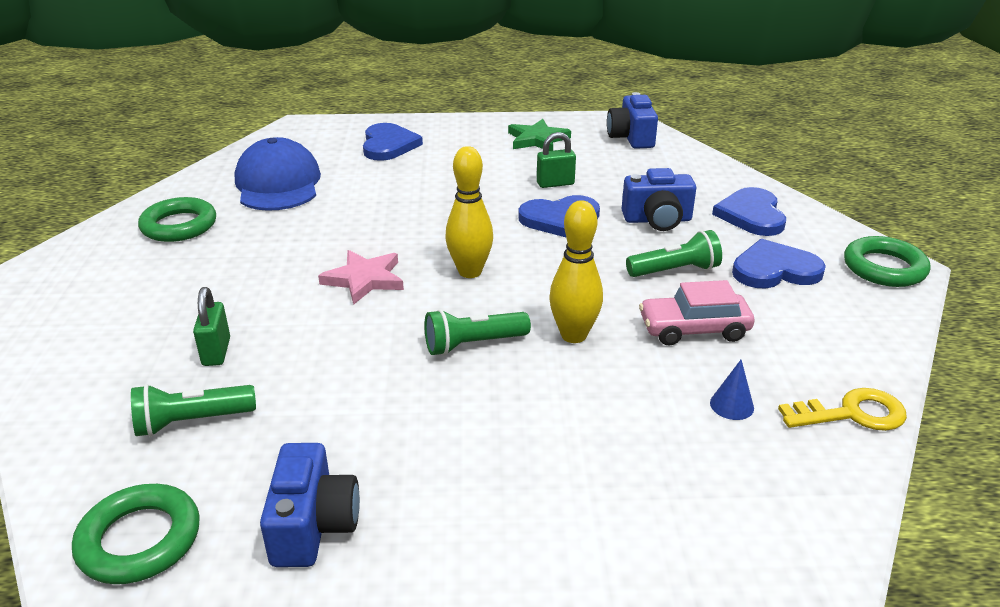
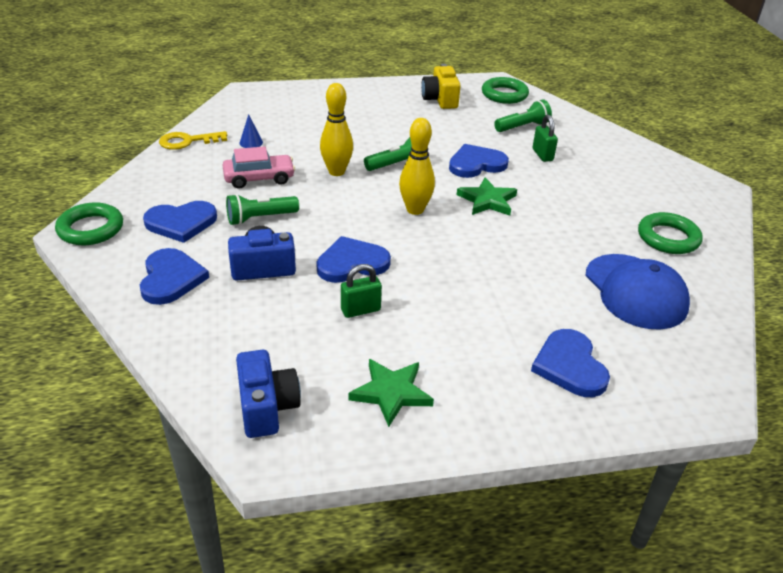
camera: 170 degrees right, 5 degrees up
(313, 526) = (440, 100): blue camera -> yellow camera
(342, 339) = (476, 164): none -> blue heart
(364, 279) = (487, 200): pink star -> green star

